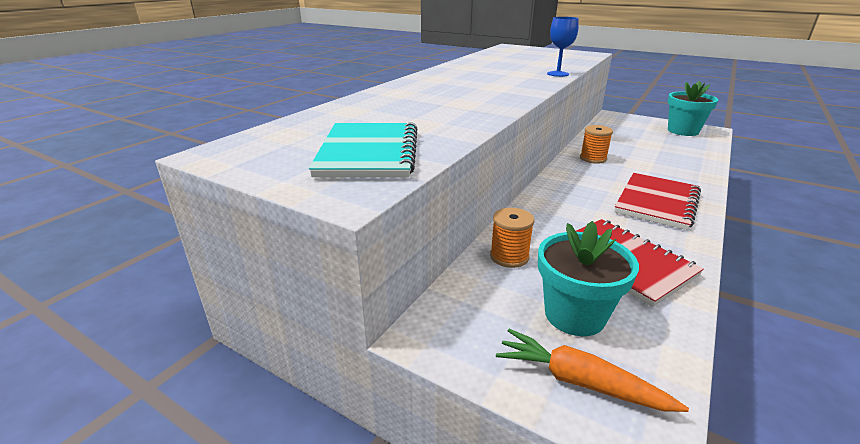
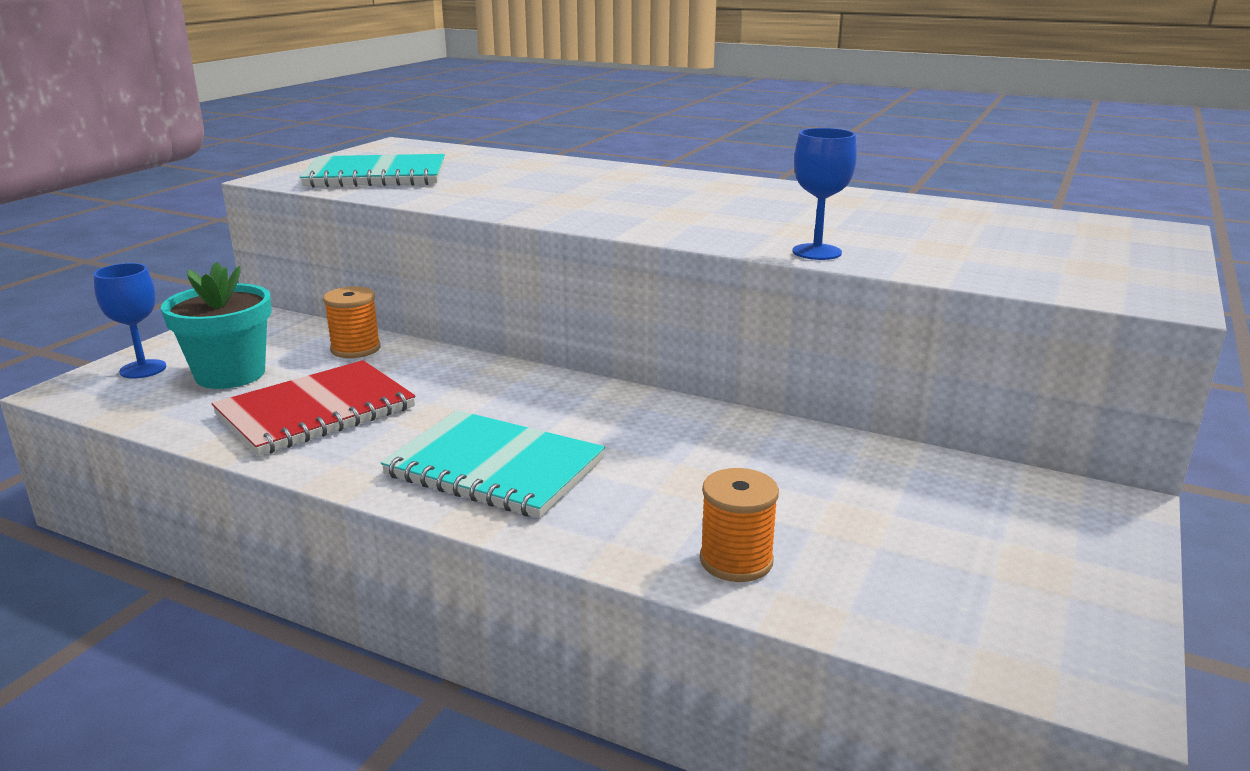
camera: 85 degrees right, 5 degrees down
(579, 381) = (143, 369): orange carrot -> blue goblet
(593, 158) = (710, 433): orange spool -> orange spool (736, 561)
(656, 202) = (495, 467): red notebook -> turquoise notebook
(683, 131) = (1030, 608): turquoise flower pot -> none

